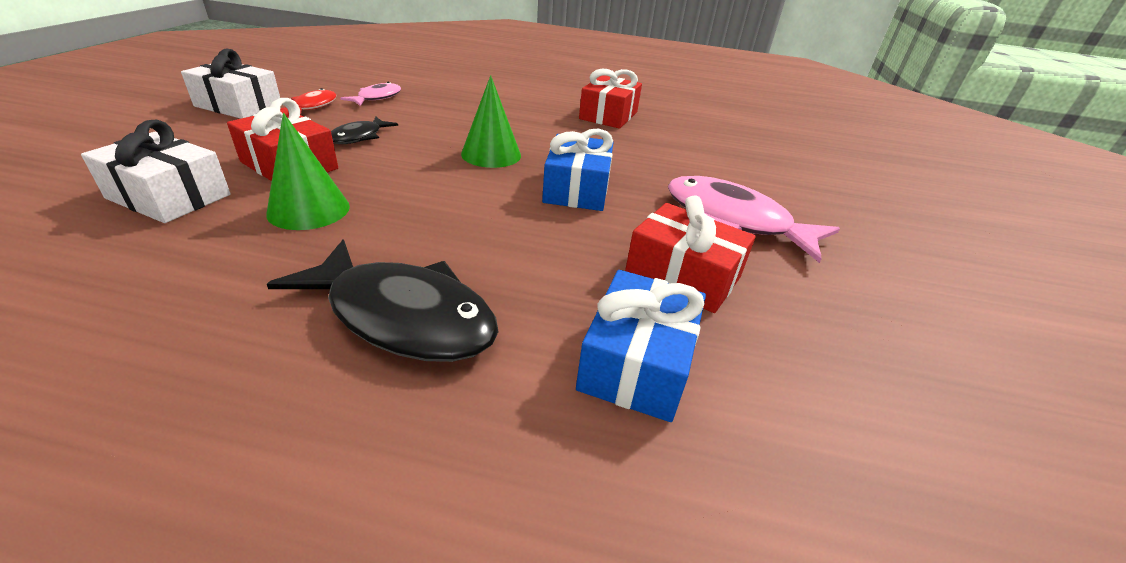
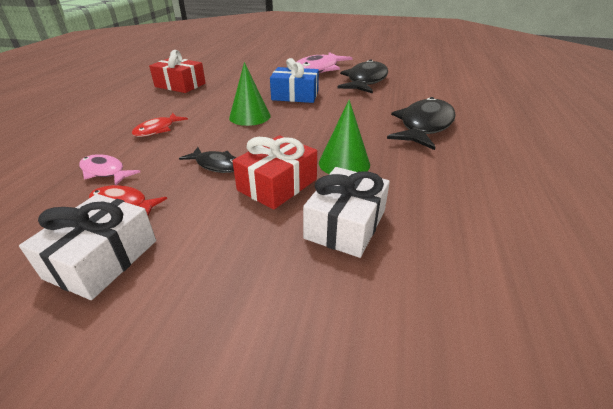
camera: 85 degrees left, 0 degrees up
(463, 110) = (157, 130): none -> red fish
(637, 363) = (421, 90): blue gift -> none
(683, 275) = (365, 81): red gift -> black fish

